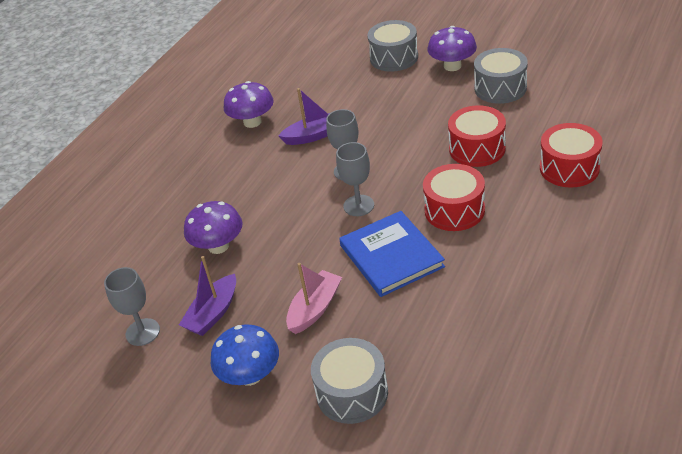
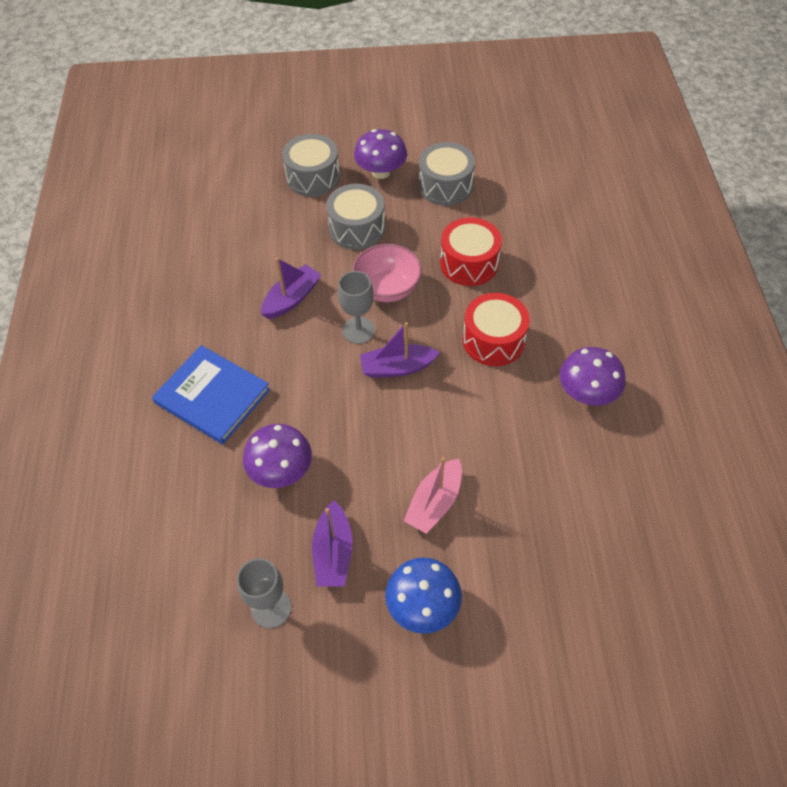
camera: 35 degrees left, 15 degrees up
(252, 122) = (209, 302): purple mushroom -> purple mushroom (586, 393)
(315, 308) = (434, 502): pink boat -> pink boat turned 150 degrees counterclockwise
(352, 393) = (533, 579): grey drum -> grey drum (357, 228)
(358, 205) = (397, 367): grey goblet -> purple boat
(391, 256) = (468, 414): blue book -> blue book (212, 396)
(394, 148) = (387, 288): none -> pink bowl
(569, 168) = (566, 258): red drum -> none

